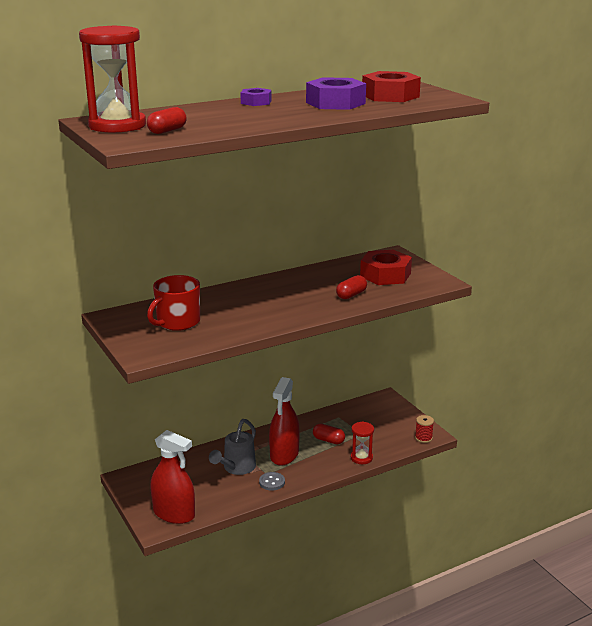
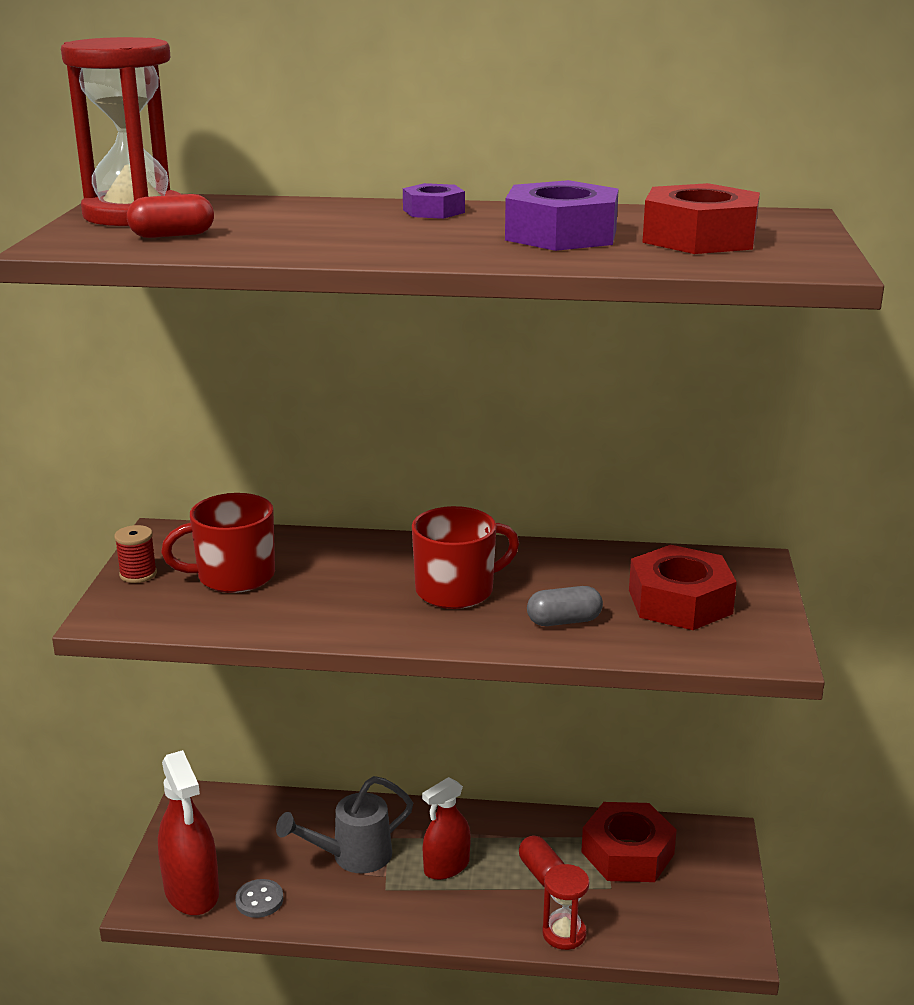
camera: 35 degrees right, 0 degrees up
(272, 482) = (378, 908): grey button -> grey button (259, 900)
(284, 454) = (446, 867): red spray bottle -> red spray bottle, size x0.66
(290, 297) = (457, 590): none -> red mug
(351, 295) = (564, 621): red capsule -> grey capsule
(355, 419) = (627, 853): none -> red nut
(423, 438) = (714, 947): red spool -> red spool (138, 574)

